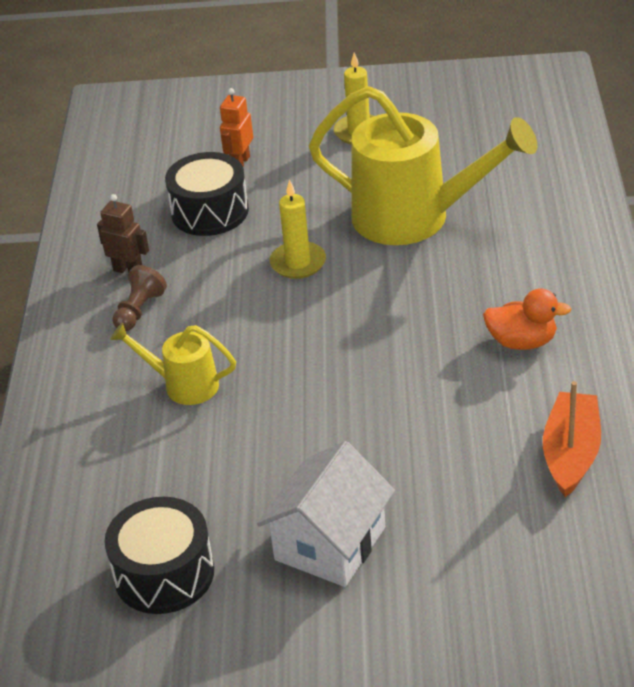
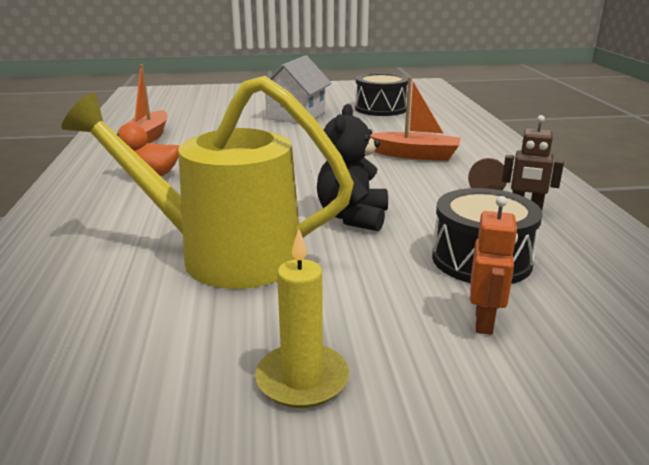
camera: 170 degrees right, 15 degrees down
(183, 385) = (415, 155): yellow watering can -> orange boat
(298, 263) = (353, 217): yellow candle -> black teddy bear

